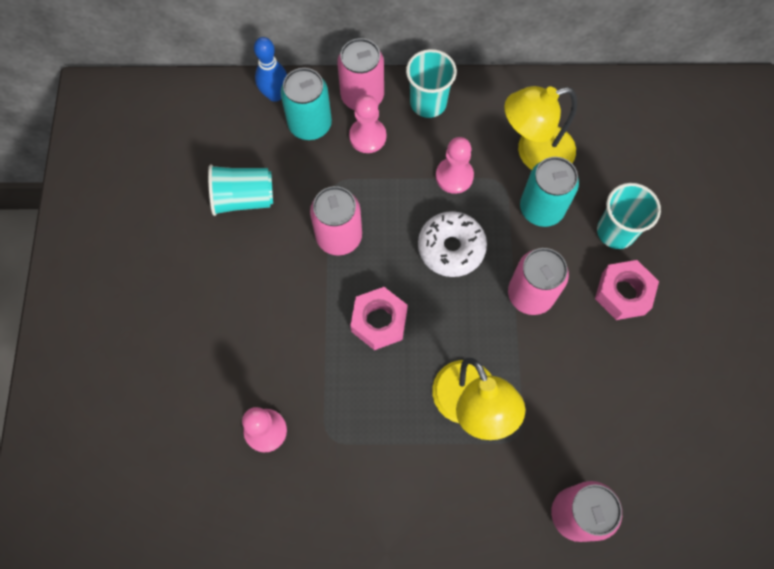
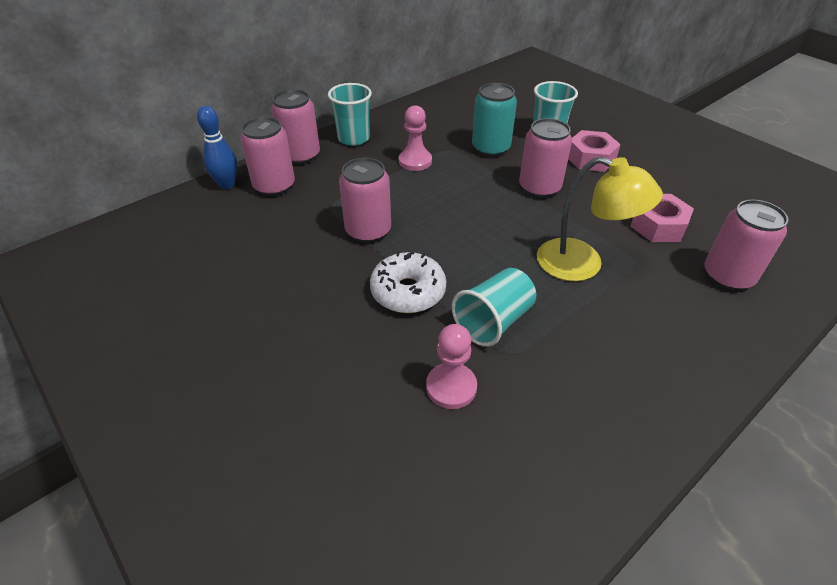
camera: 40 degrees left, 25 degrees down
(243, 198) = (260, 251): turquoise cup -> turquoise cup (493, 321)
(310, 124) = (274, 186): turquoise can -> pink can
(367, 136) = (328, 172): pink pawn -> none
(379, 321) = (458, 259): pink nut -> pink nut (658, 226)
(451, 248) = (458, 194): white donut -> white donut (408, 291)
(534, 153) = (453, 128): yellow lamp -> none

